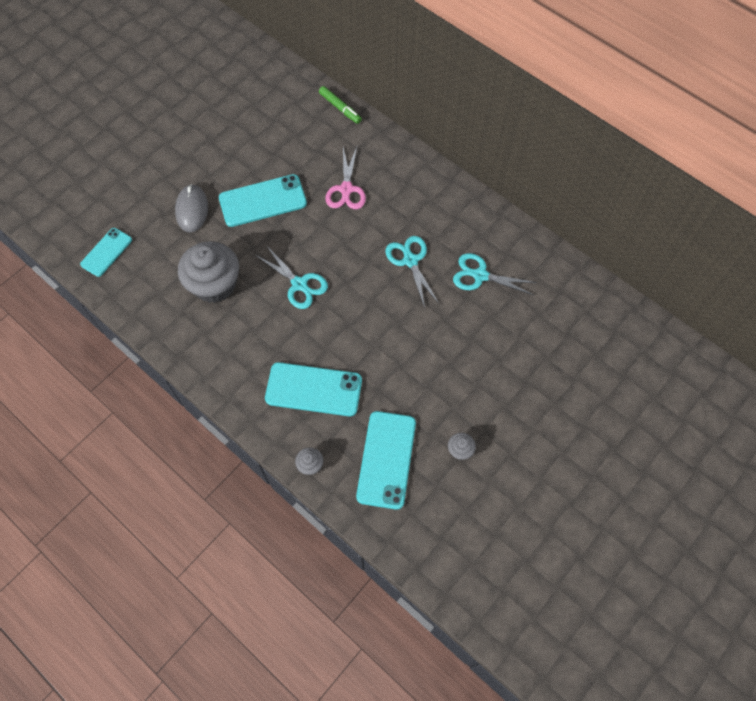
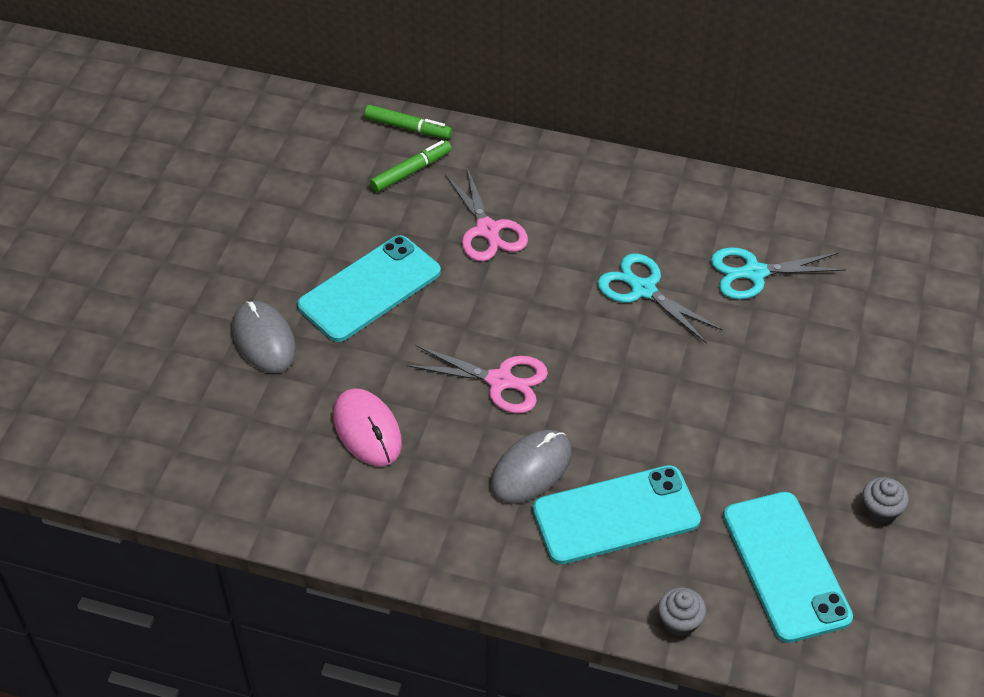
camera: 25 degrees left, 15 degrees down
(106, 252) = (159, 450): turquoise phone -> none
(214, 284) = (367, 430): grey cupcake -> pink mouse
(285, 343) = (531, 469): none -> grey mouse
(299, 284) = (500, 381): turquoise scissors -> pink scissors
(326, 136) = (411, 171): none -> green marker

